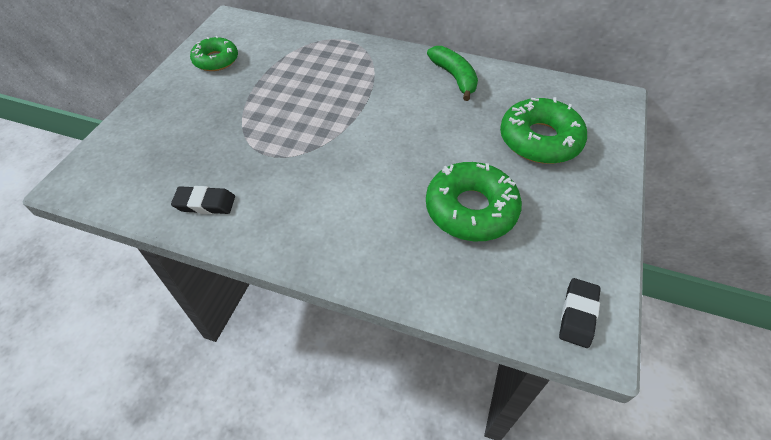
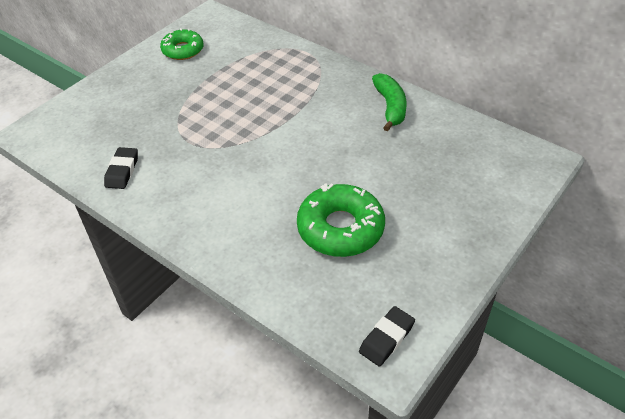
camera: 20 degrees right, 5 degrees down
(205, 203) = (122, 171): black eraser -> black eraser turned 75 degrees clockwise
(540, 140) = (440, 182): green donut -> none

